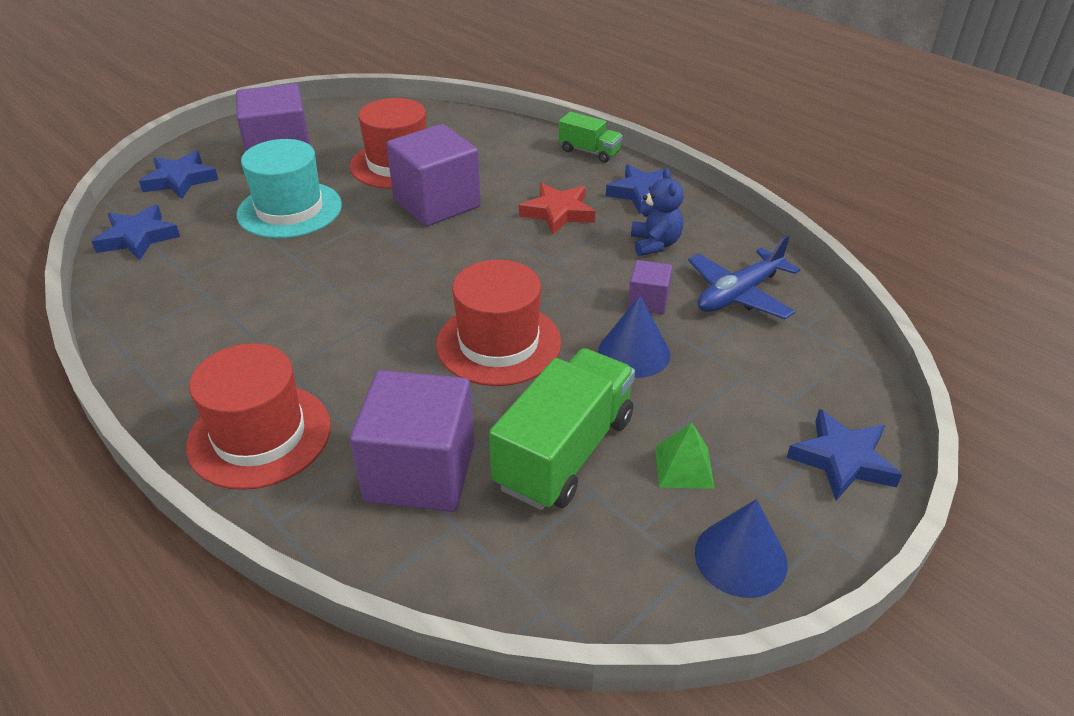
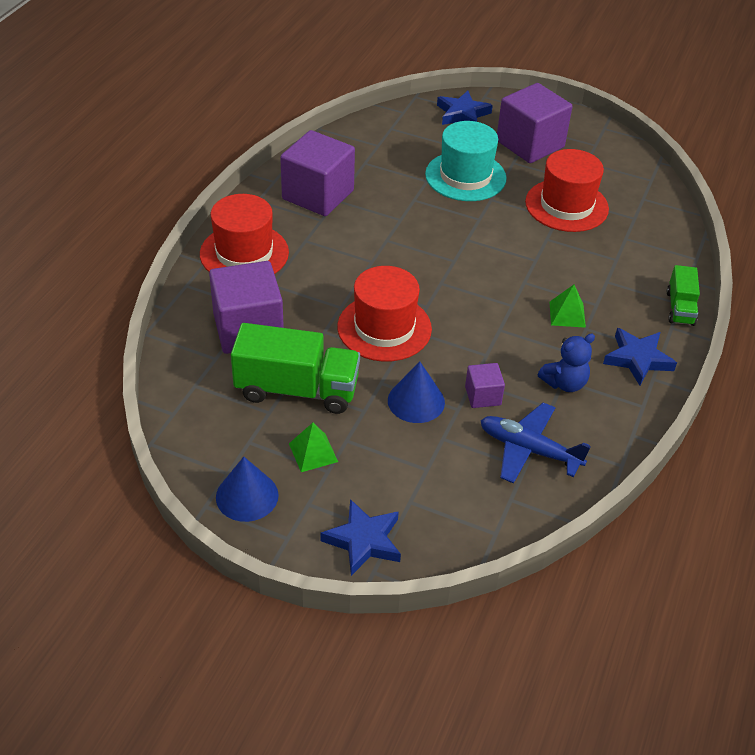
camera: 65 degrees right, 5 degrees up
(138, 237) = (387, 127): blue star -> none
(437, 203) = (529, 244): purple cube -> purple cube (318, 195)
(558, 213) = (567, 314): red star -> green pyramid

